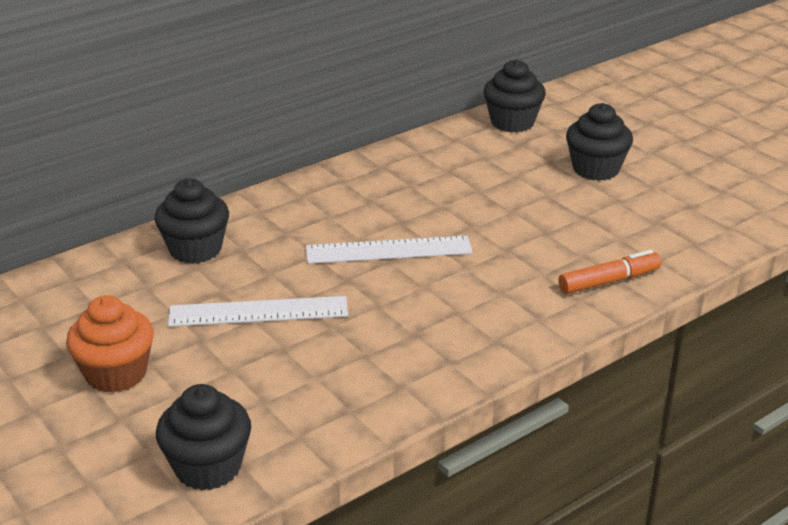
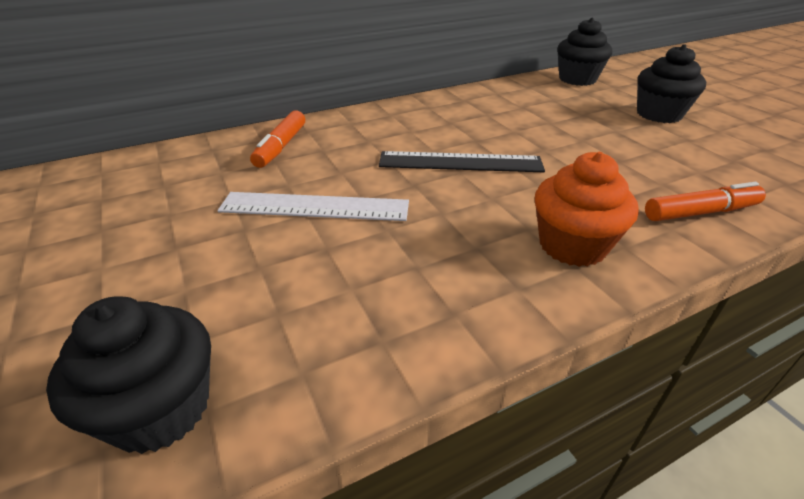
camera: 10 degrees right, 5 degrees up
(116, 374) = (134, 257): orange cupcake -> orange cupcake (572, 245)
(195, 249) = (281, 146): black cupcake -> orange marker
(388, 250) = (460, 162): white ruler -> black ruler

